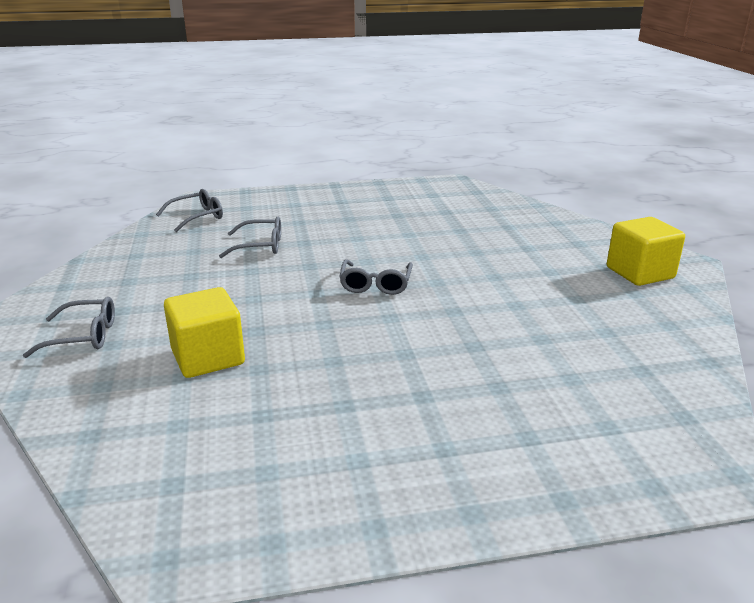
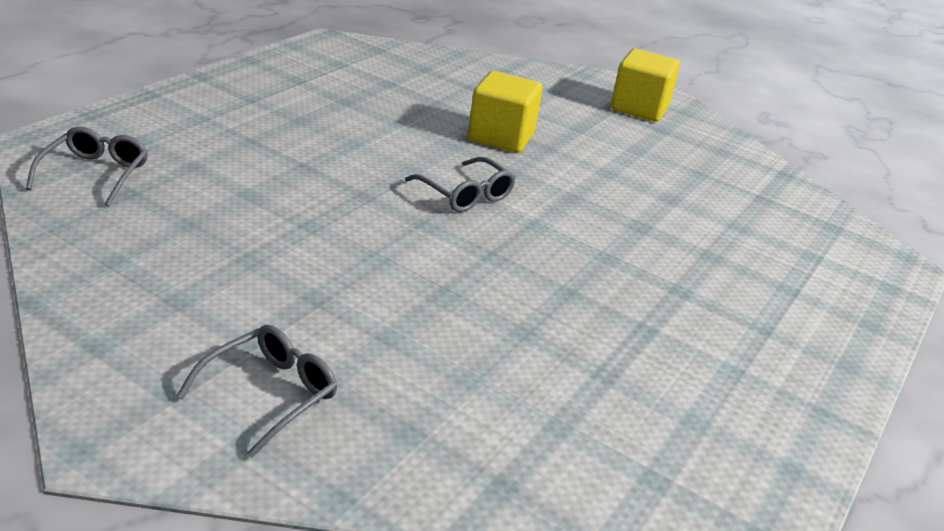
camera: 50 degrees left, 5 degrees up
(208, 357) = (456, 346): yellow cube -> yellow cube (501, 137)
(259, 246) = (261, 190): grey glasses -> none

